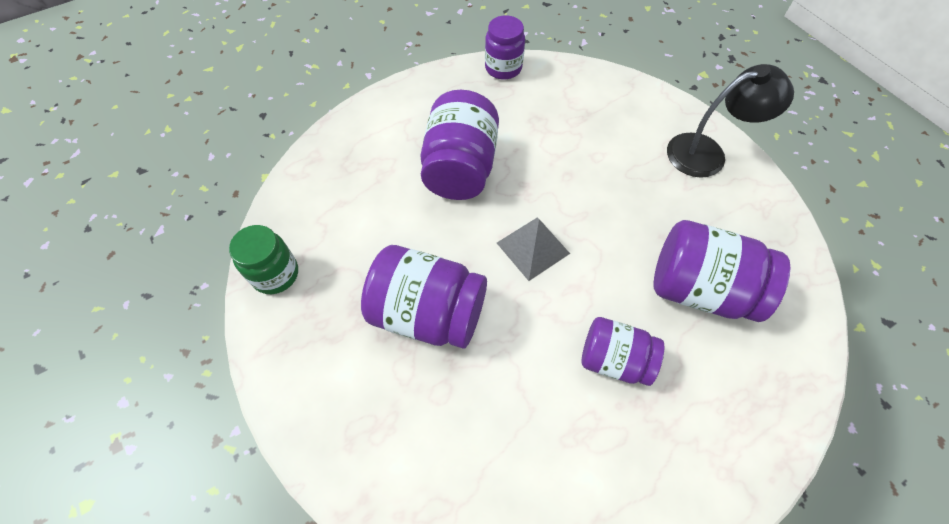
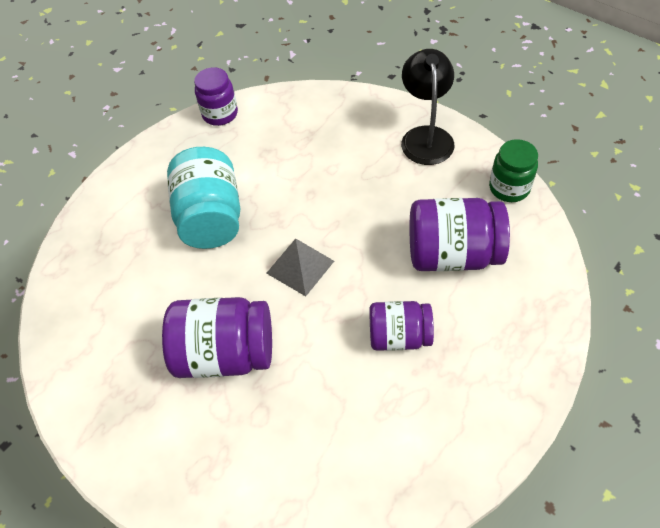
camera: 15 degrees left, 5 degrees down
(275, 274) = (70, 368): green jar -> green jar (509, 188)
(460, 168) = (211, 217): purple jar -> turquoise jar
(707, 153) = (425, 136): black lamp -> black lamp turned 60 degrees counterclockwise

